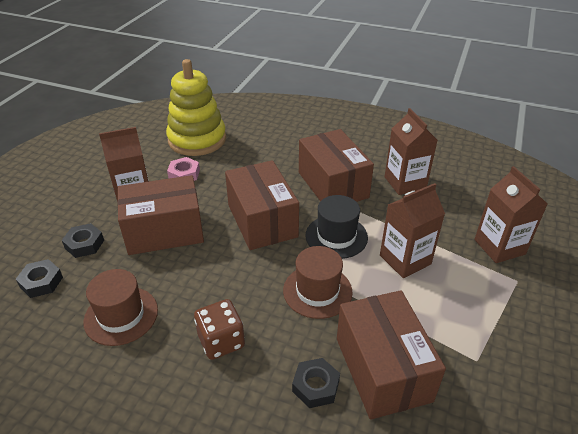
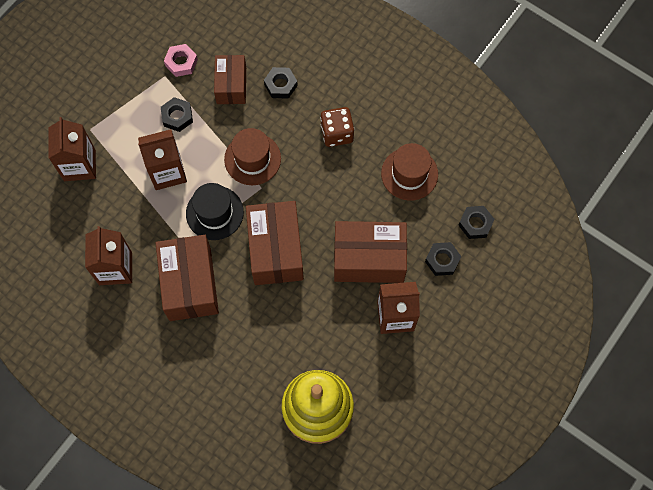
camera: 165 degrees left, 30 degrees up
(184, 174) = (341, 342): pink nut -> pink nut (181, 62)
(382, 369) = (231, 85): brown box -> brown box, size x0.63
(429, 315) = (177, 116): none -> black nut

